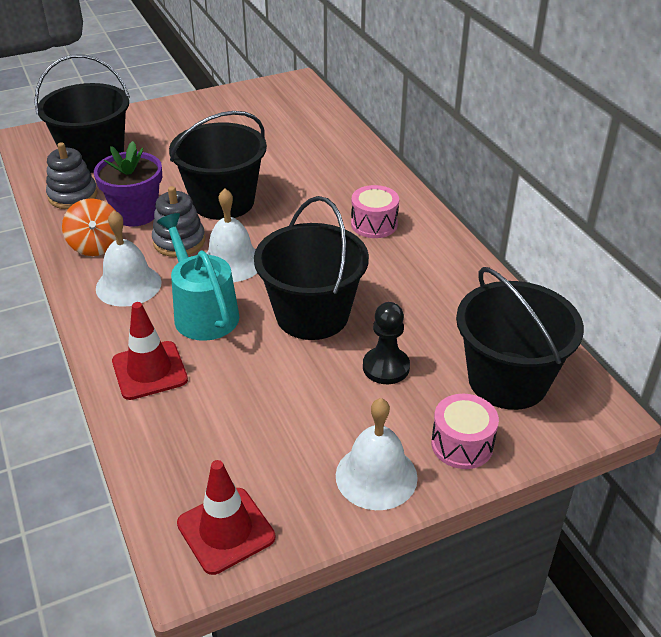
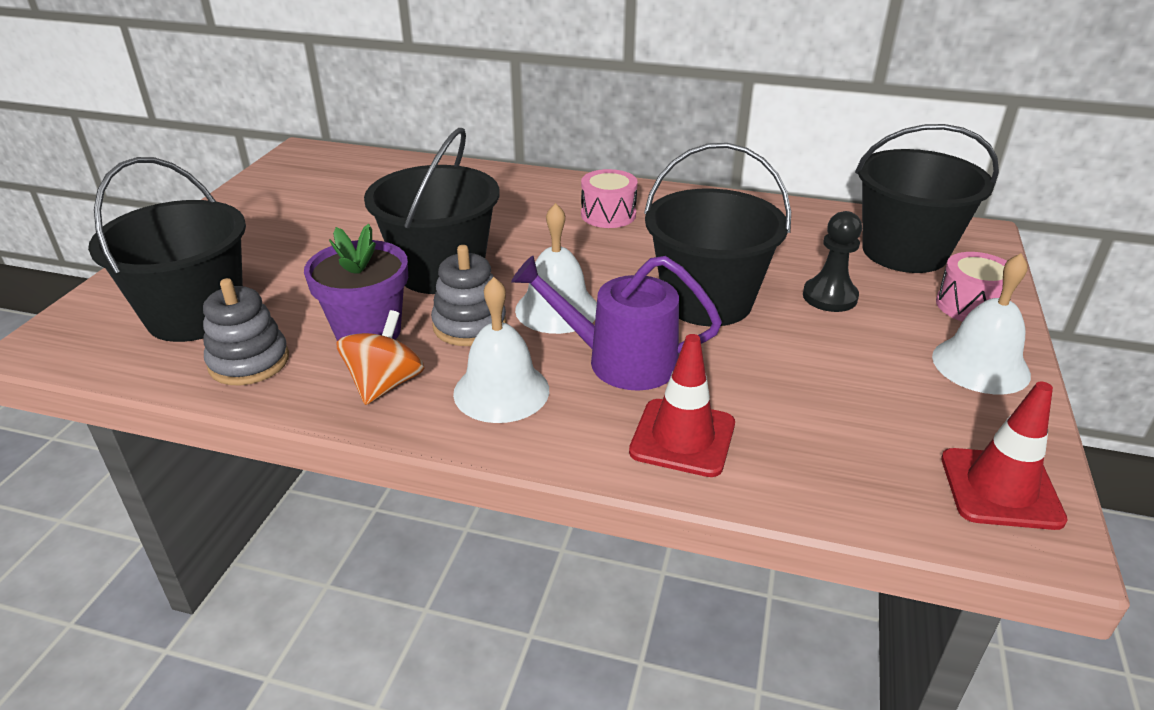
camera: 50 degrees left, 5 degrees down
(96, 245) = (385, 384): orange spinning top -> orange spinning top turned 90 degrees counterclockwise
(203, 312) = (621, 361): turquoise watering can -> purple watering can

